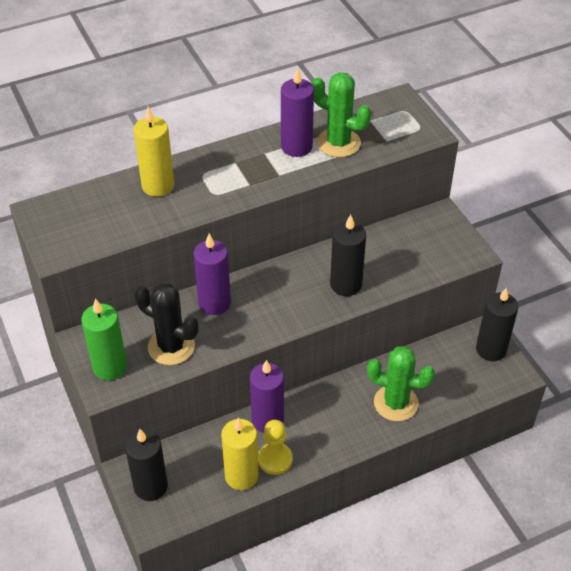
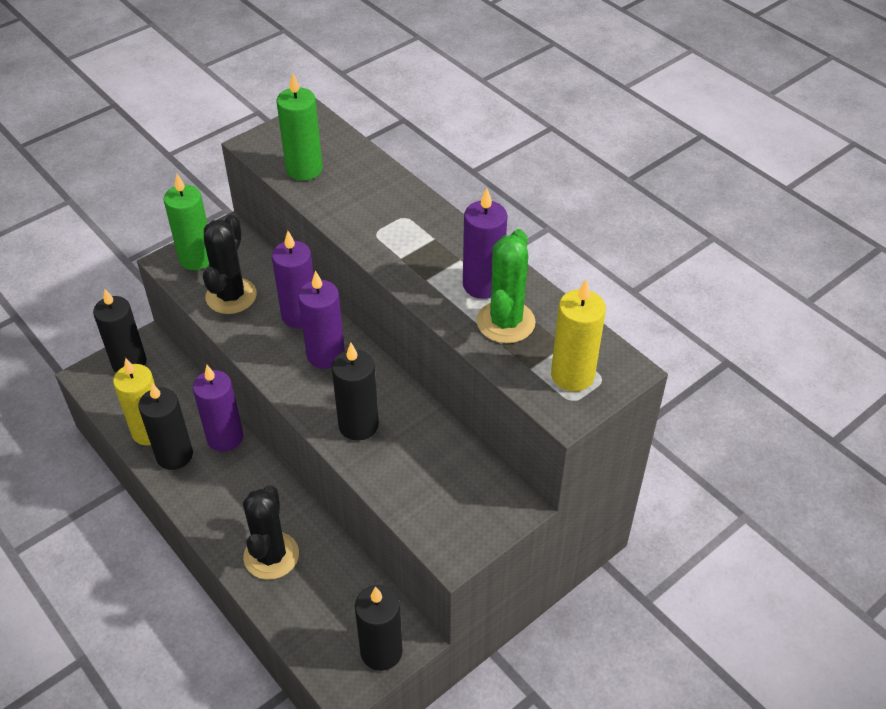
camera: 75 degrees right, 0 degrees up
(111, 225) = (304, 169): none -> green candle
(158, 186) = (374, 188): yellow candle -> yellow candle (572, 375)
(266, 293) = (325, 355): none -> purple candle
(275, 459) = (174, 455): yellow pawn -> black candle
(396, 403) = (271, 556): green cactus -> black cactus

